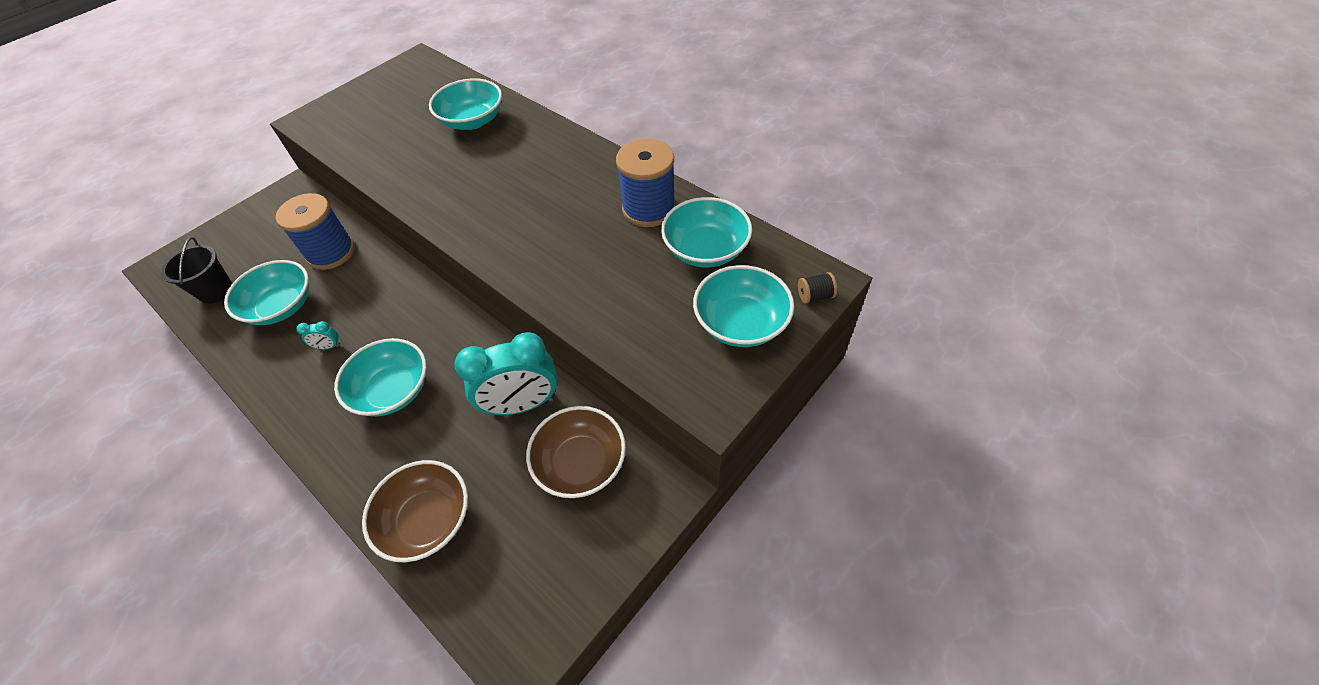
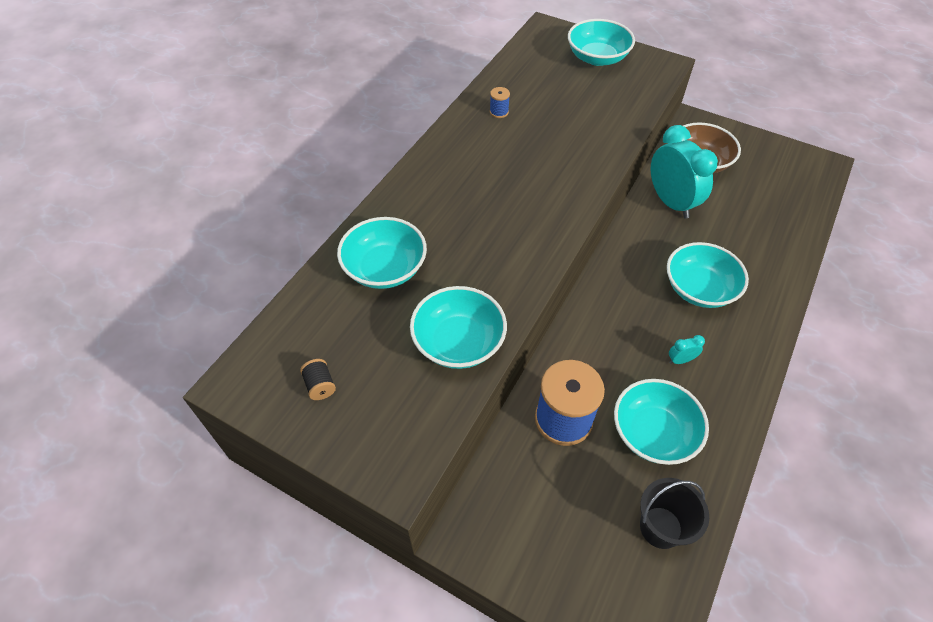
camera: 105 degrees left, 0 degrees up
(328, 346) = (680, 360): turquoise clock -> turquoise clock turned 90 degrees counterclockwise
(427, 520) = (781, 229): brown bowl -> none
(649, 209) = (499, 112): blue spool -> blue spool, size x0.42
(705, 249) = (535, 78): turquoise bowl -> turquoise bowl (458, 342)
(815, 296) = (561, 31): black spool -> black spool (320, 385)

